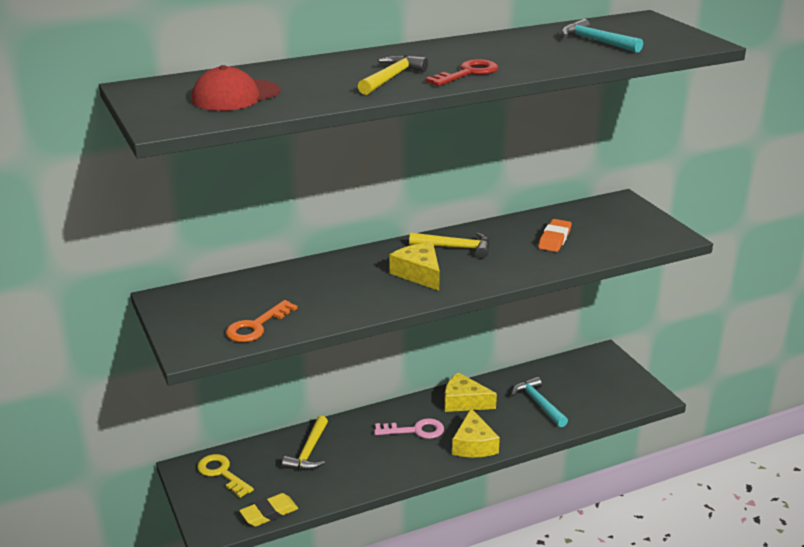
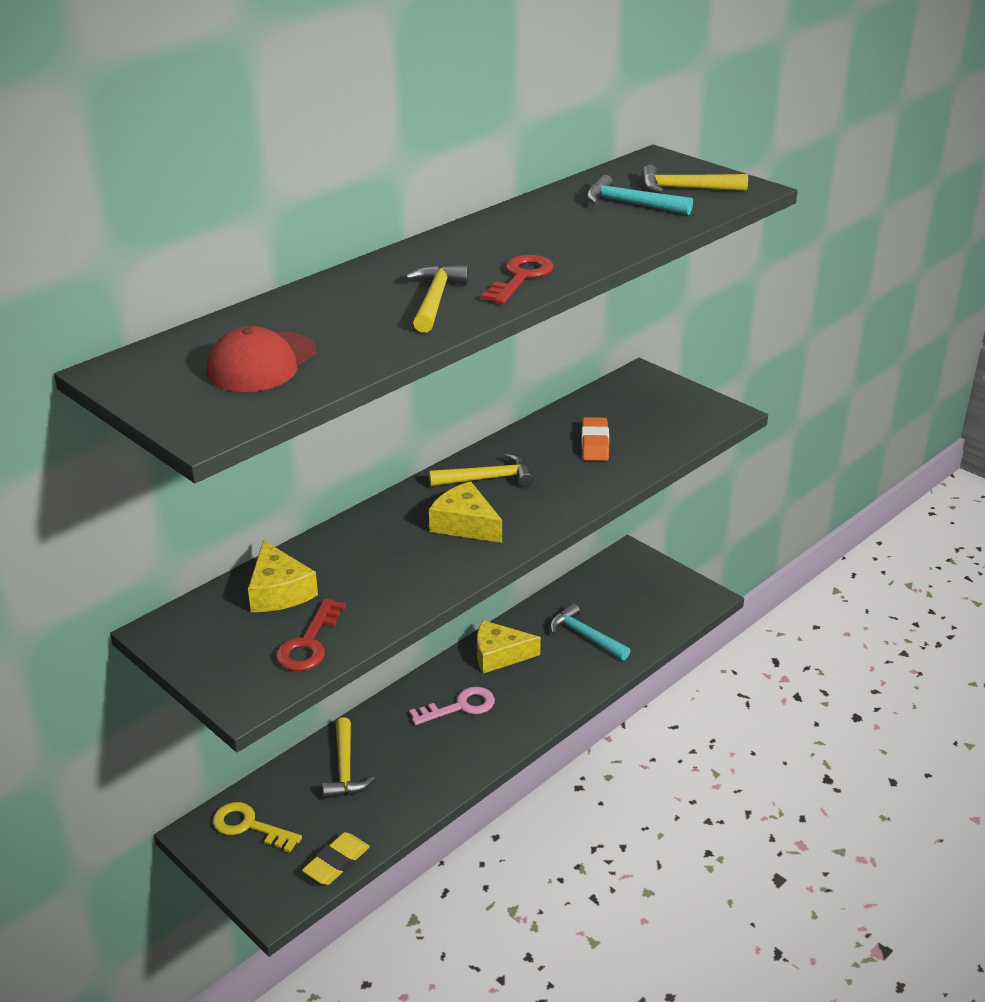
camera: 20 degrees left, 5 degrees up
(256, 326) = (309, 643): orange key -> red key
(474, 445) = (537, 707): yellow cheese -> yellow cheese (279, 591)
(650, 37) = (685, 189): none -> yellow hammer

